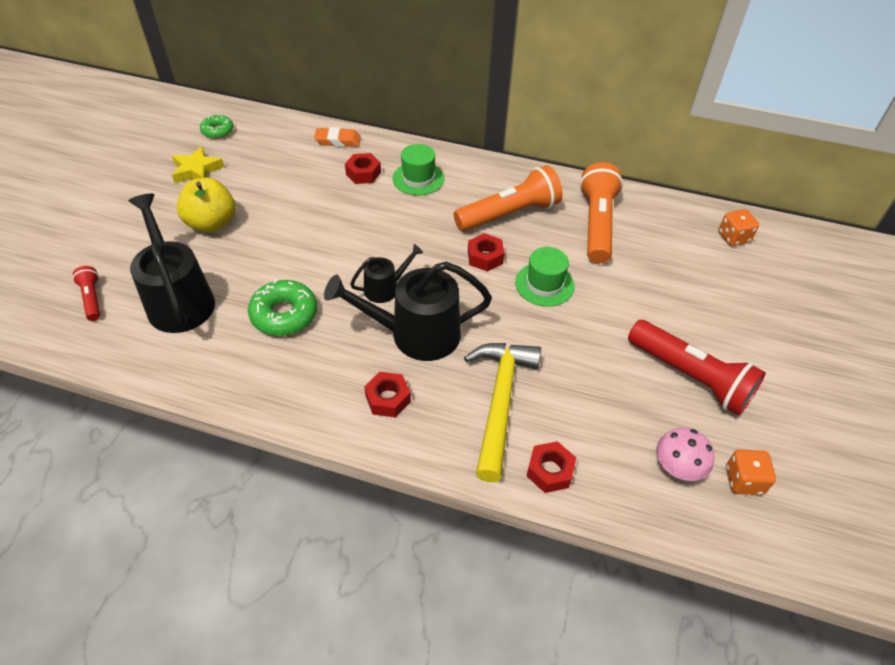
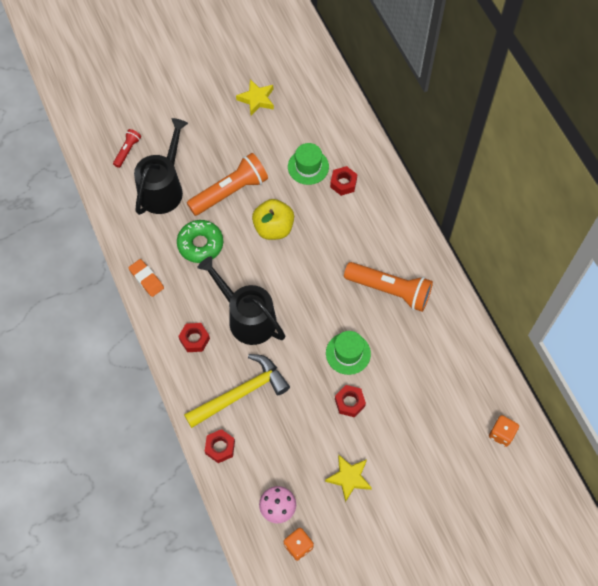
camera: 50 degrees right, 15 degrees up
(211, 223) = (226, 148): yellow apple -> yellow apple (273, 228)
(218, 131) = (298, 75): green donut -> none
(338, 141) = (358, 143): orange eraser -> orange eraser (146, 279)
(385, 288) = (264, 275): black watering can -> none
(418, 178) = (370, 216): green hat -> green hat (308, 167)
(485, 257) = (339, 306): red nut -> red nut (349, 402)
(596, 224) = (431, 345): orange flashlight -> orange flashlight (230, 191)
(691, 377) = (349, 478): red flashlight -> yellow star

